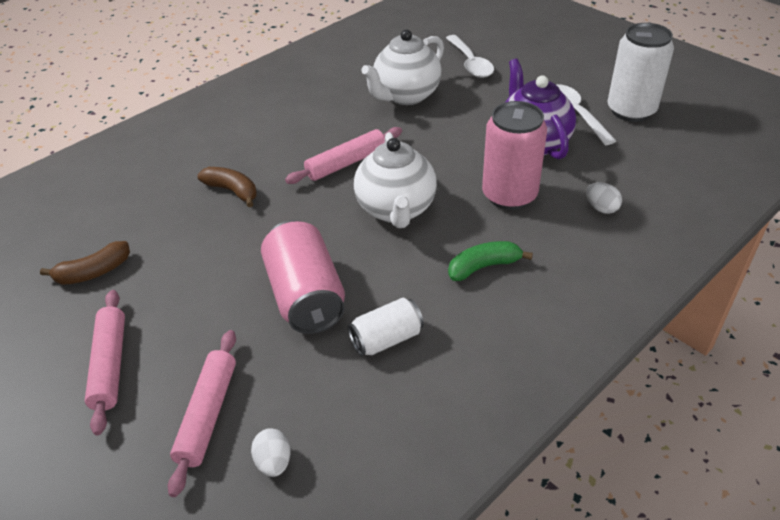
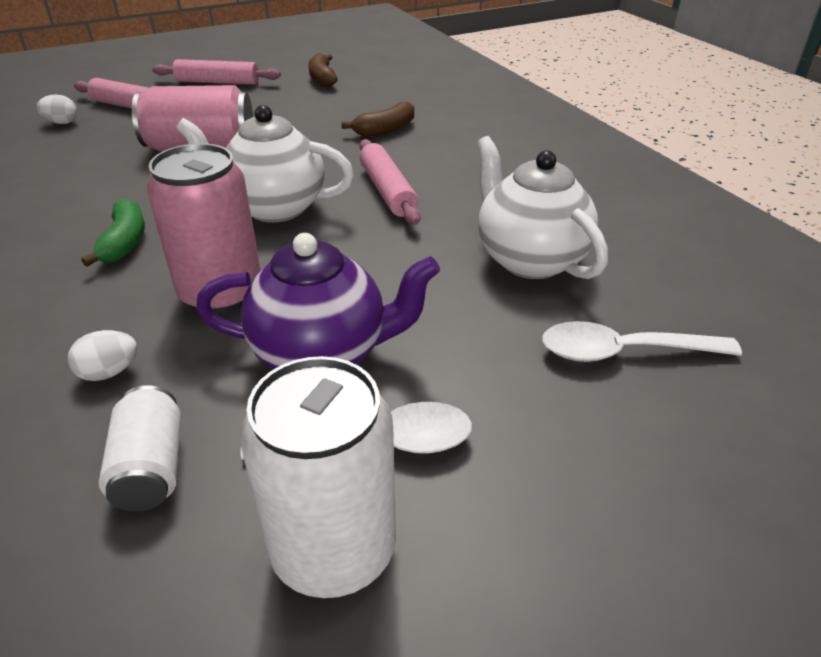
camera: 105 degrees right, 5 degrees down
(386, 339) = (106, 174): white can -> white can (151, 467)

